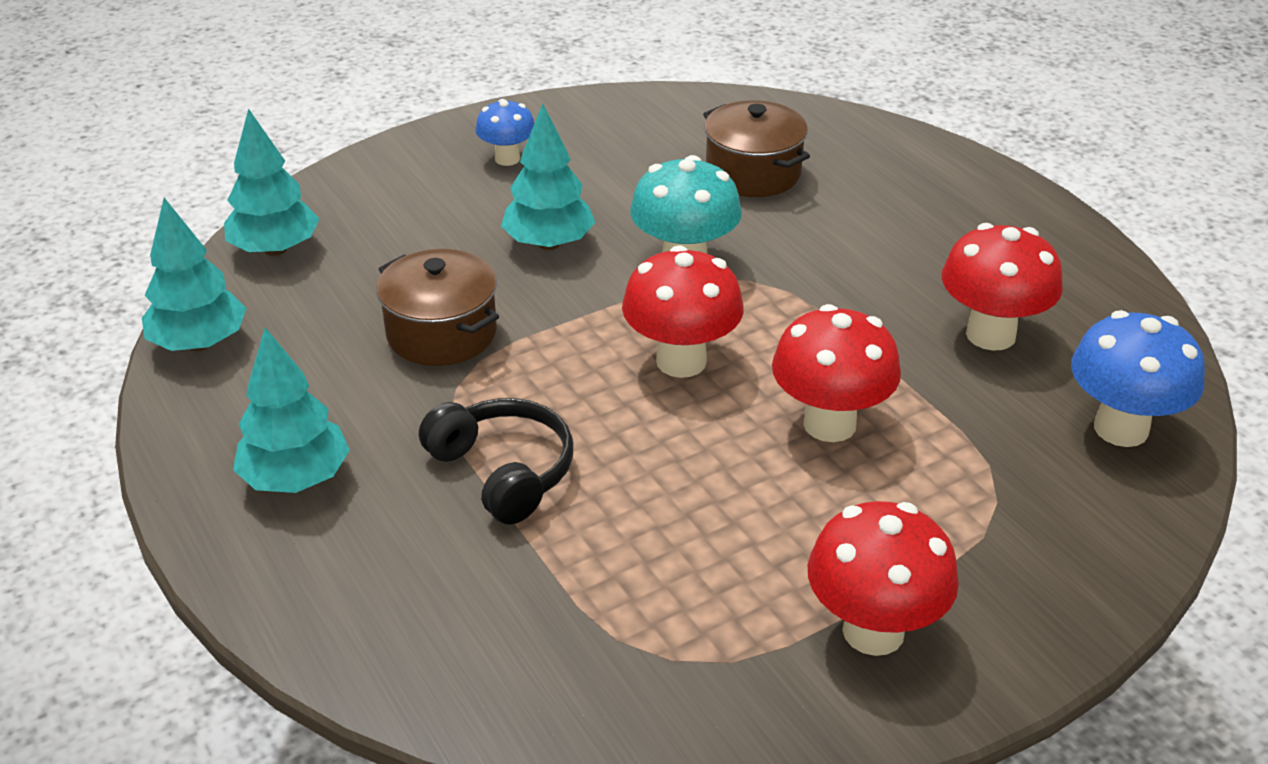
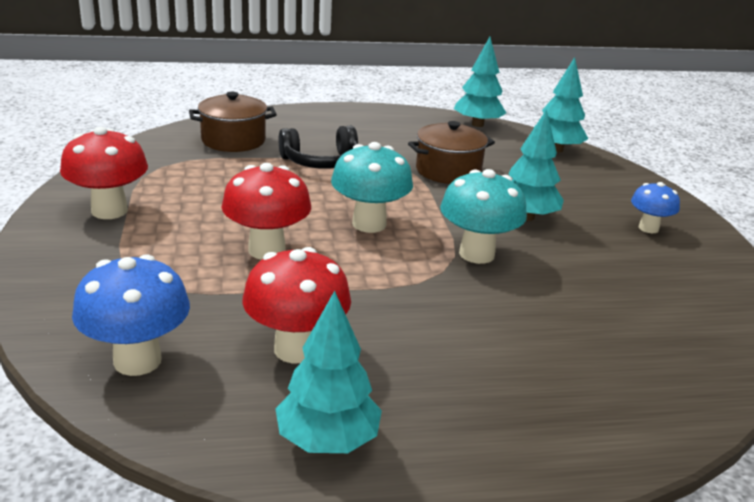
camera: 110 degrees right, 10 degrees down
(296, 479) = (359, 126): turquoise tree -> turquoise tree (327, 440)
(681, 361) = (369, 224): red mushroom -> turquoise mushroom
(753, 173) = (599, 321): brown pot -> brown pot (233, 140)

